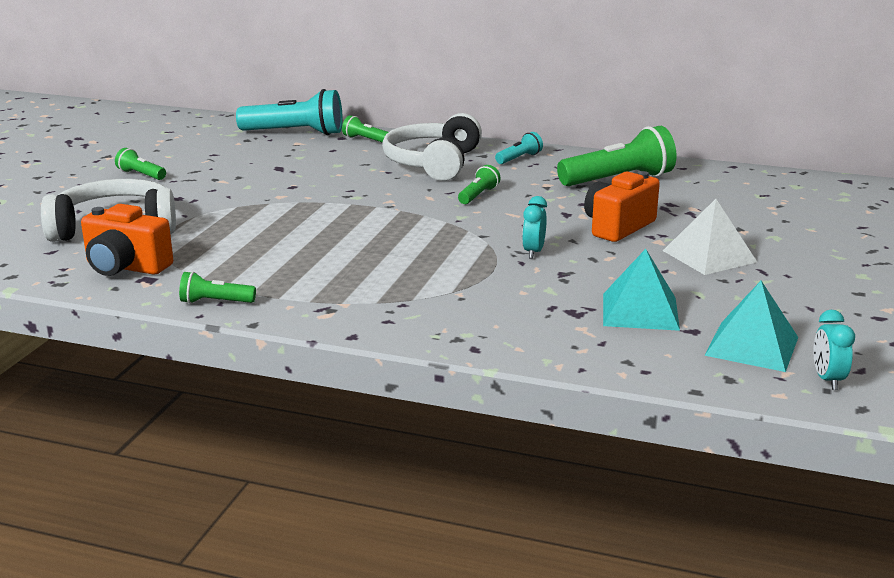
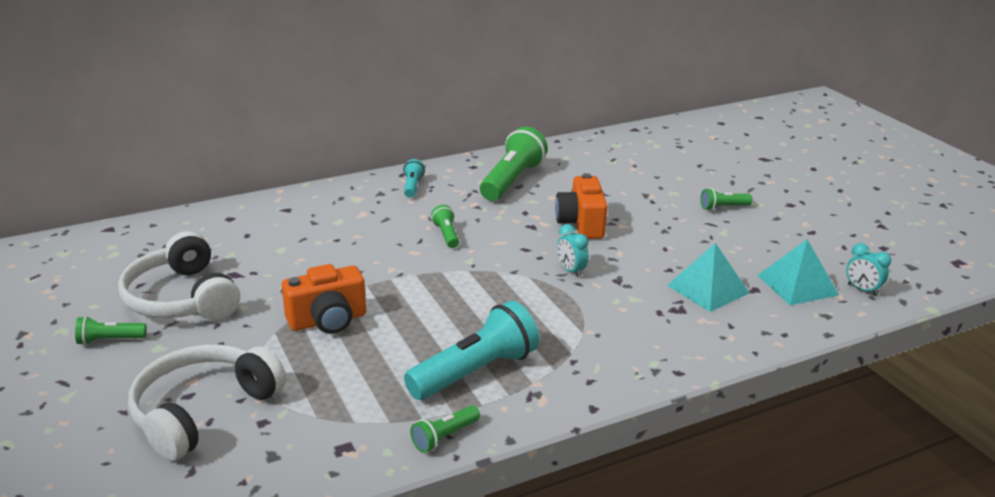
camera: 45 degrees left, 5 degrees up
(126, 267) = (301, 447): orange camera -> orange camera (328, 321)
(295, 133) = (177, 229): turquoise flashlight -> turquoise flashlight (475, 372)
(366, 140) = (257, 213): green flashlight -> green flashlight (723, 207)
(433, 163) = (356, 216): white headphones -> white headphones (181, 298)
(709, 256) = (668, 225): white pyramid -> none

